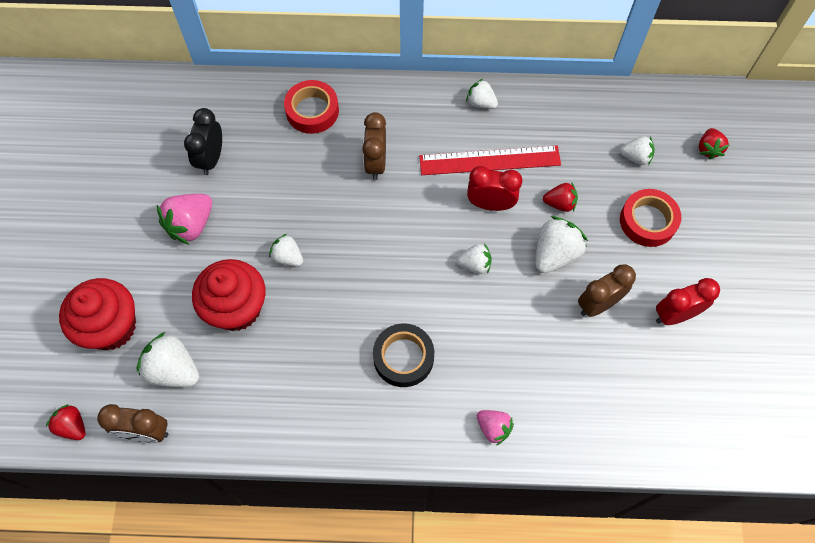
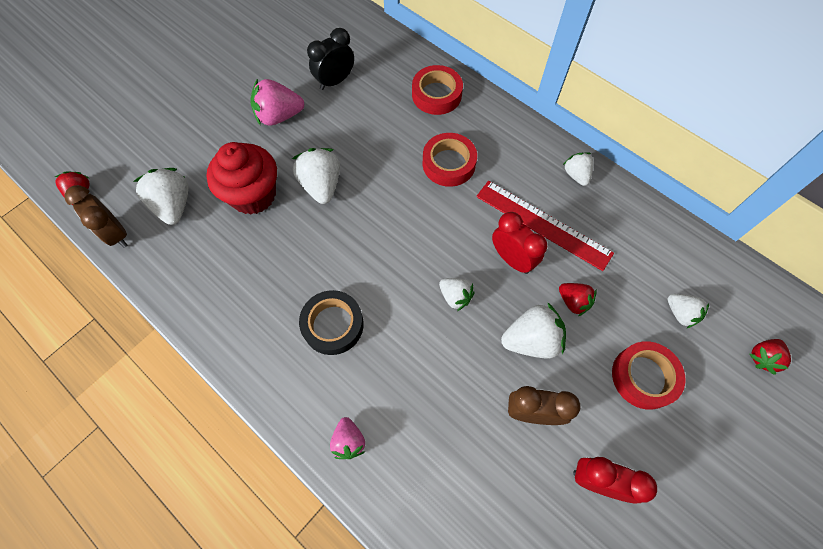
camera: 40 degrees right, 0 degrees up
(111, 327) = (165, 147): red cupcake -> none
(288, 257) = (321, 185): white strawberry -> white strawberry, size x1.63
(376, 163) = (449, 164): brown clock -> red tape

